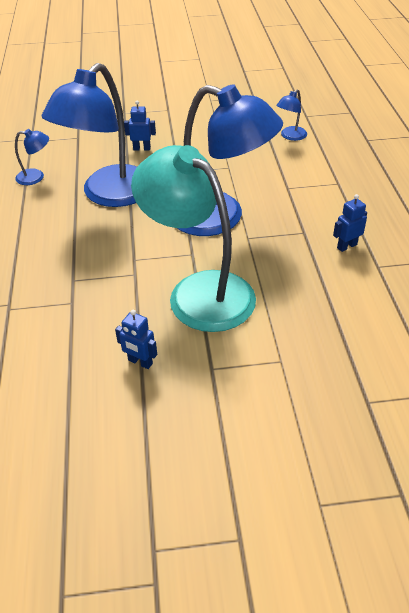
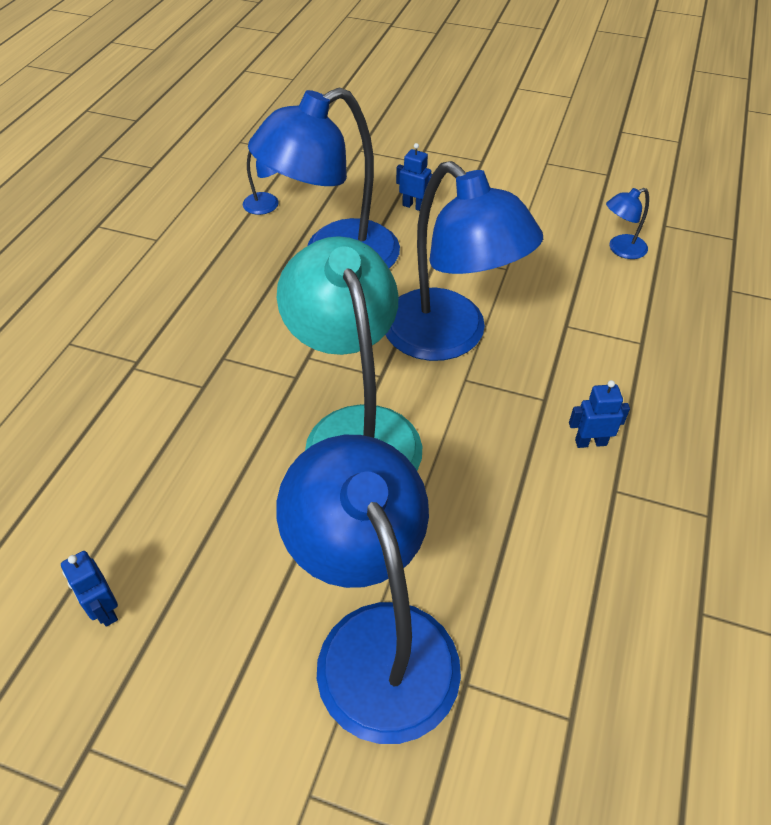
camera: 25 degrees right, 5 degrees up
(140, 362) = (227, 497): blue robot -> blue robot (105, 610)
(298, 403) = (376, 641): none -> blue lamp

